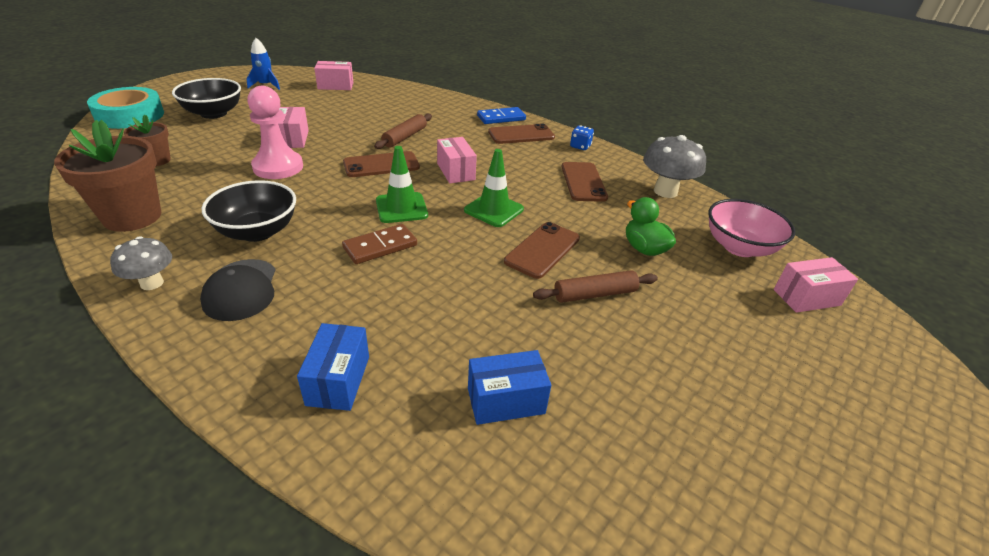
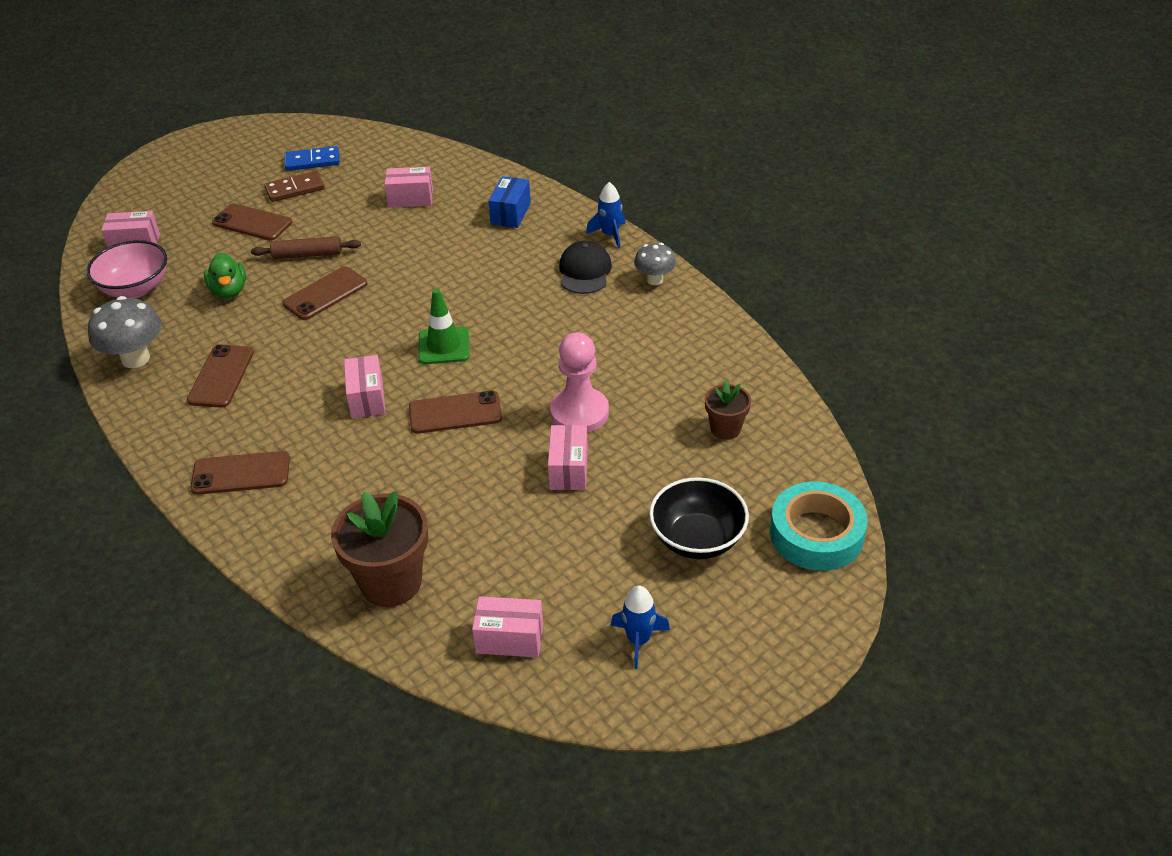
camera: 165 degrees left, 5 degrees up
(132, 217) = (706, 345): brown flower pot -> brown flower pot (391, 582)
(186, 349) = (610, 235): none -> blue rocket
(257, 231) = (584, 323): black bowl -> none
(380, 246) = (472, 303): brown domino -> brown domino (295, 189)
(405, 137) = (413, 471): brown rolling pin -> none
(494, 210) = (348, 340): green traffic cone -> none
(501, 118) = (247, 520): blue domino -> blue domino (312, 161)
(506, 401) = (410, 198): blue box -> pink box
(580, 146) = (173, 444): blue dice -> none
(702, 337) = (252, 223): none -> brown phone

